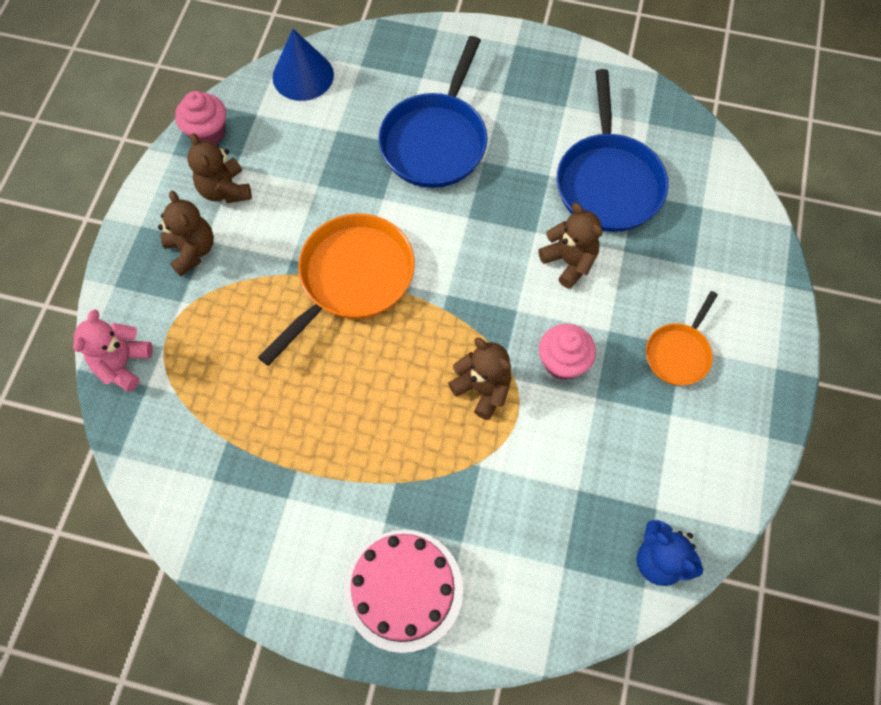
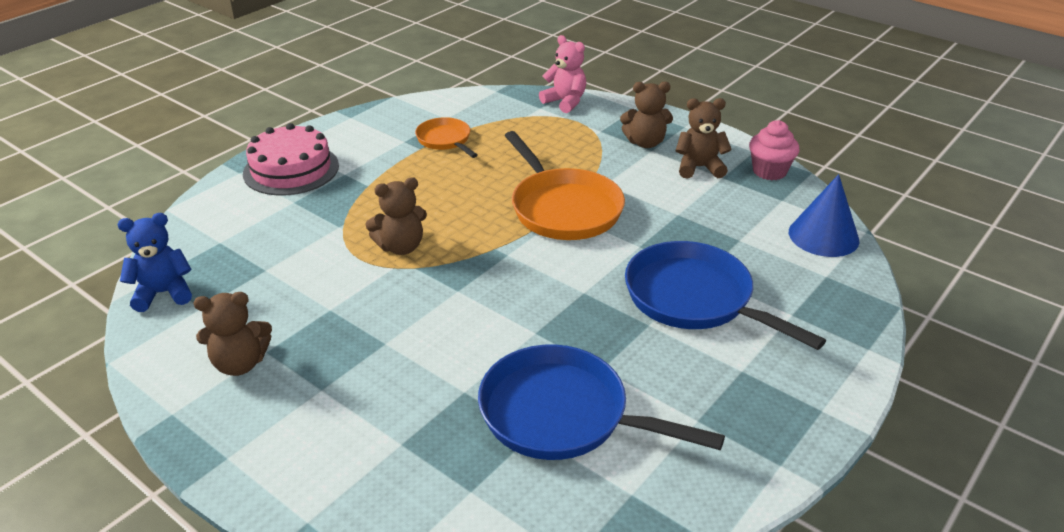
camera: 115 degrees right, 30 degrees down
(562, 362) = (381, 300): pink cupcake -> none
(569, 262) = (482, 344): brown teddy bear -> brown teddy bear (240, 363)
(679, 353) = (317, 384): orange pan -> orange pan (445, 140)

